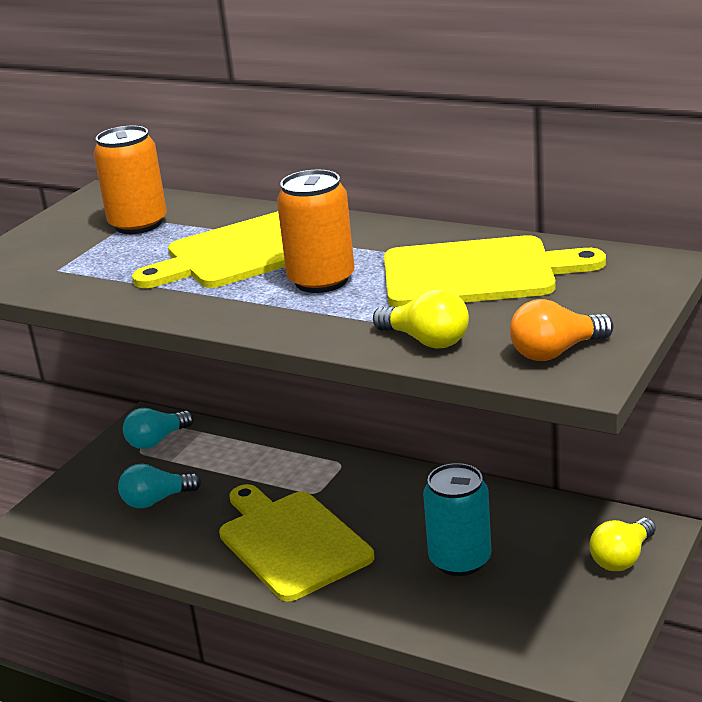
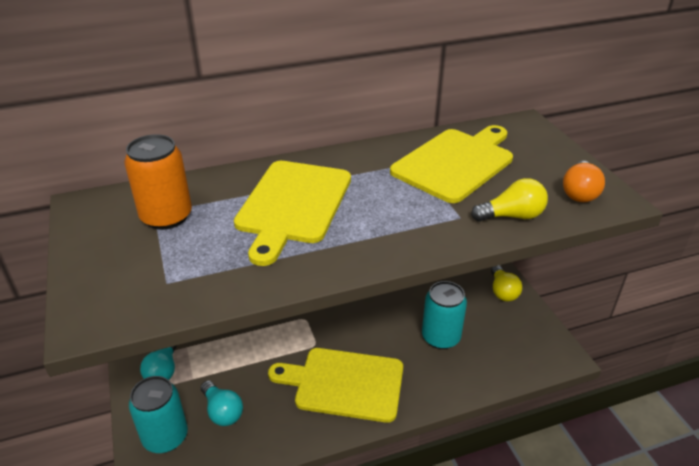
camera: 50 degrees left, 10 degrees up
(90, 493) = (165, 437): none -> turquoise can
(156, 500) = (222, 411): turquoise light bulb -> turquoise light bulb turned 60 degrees counterclockwise
(321, 280) = (381, 204): orange can -> none

